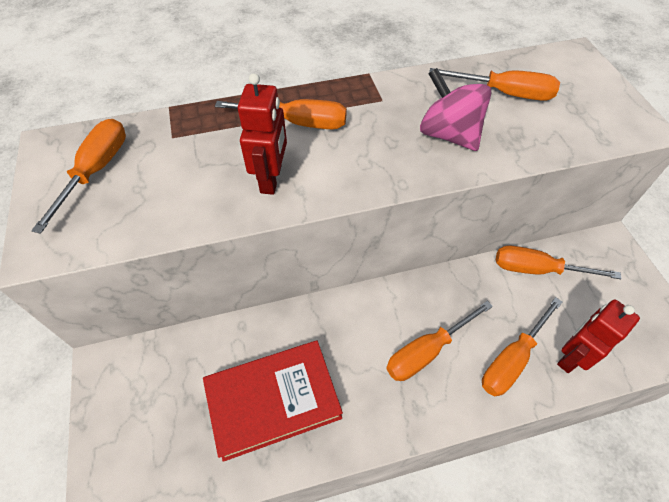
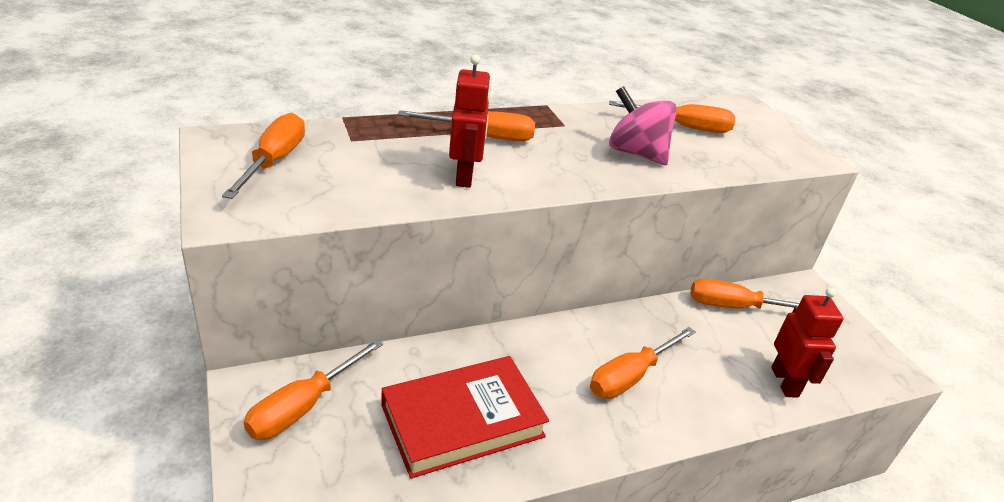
camera: 10 degrees left, 20 degrees down
(512, 359) = (723, 384): orange screwdriver -> orange screwdriver (303, 406)
(571, 356) = (785, 382): red robot -> red robot turned 135 degrees clockwise

